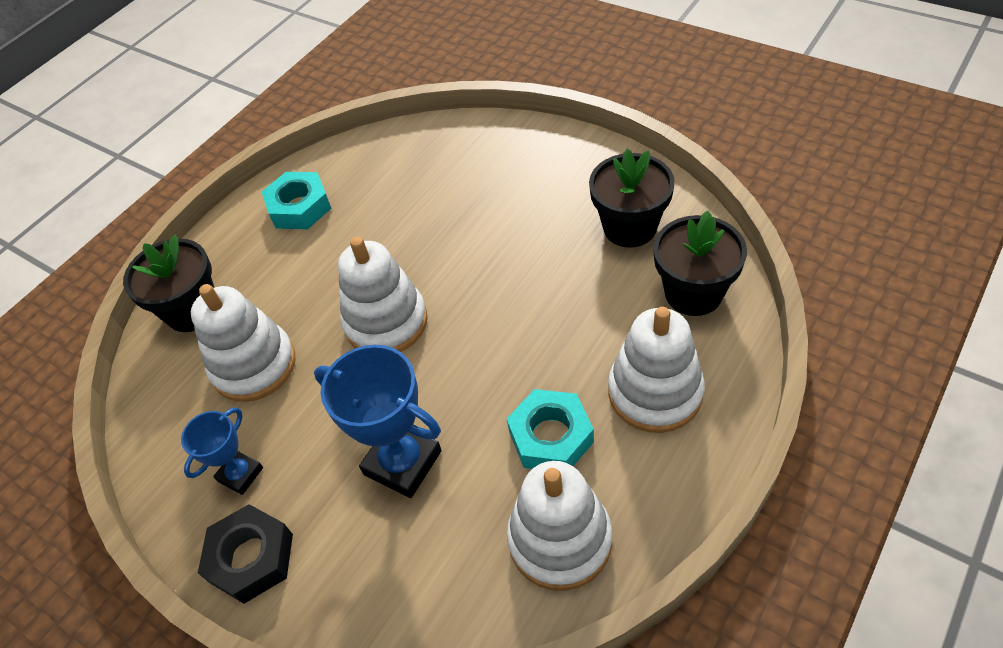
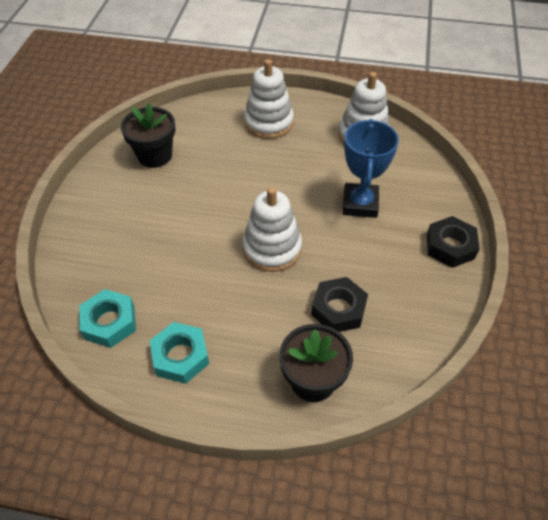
camera: 120 degrees left, 0 degrees up
(240, 474) = (412, 276): blue trophy -> none
(254, 365) = (338, 309): white stacking toy -> black nut
(551, 436) = (313, 152): turquoise nut -> turquoise nut (109, 322)
(693, 293) = (198, 121): black flower pot -> none

